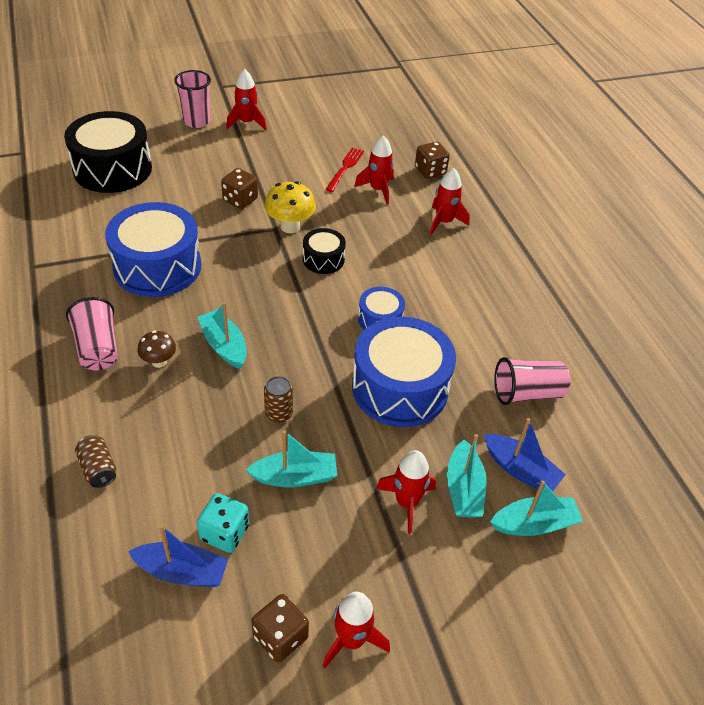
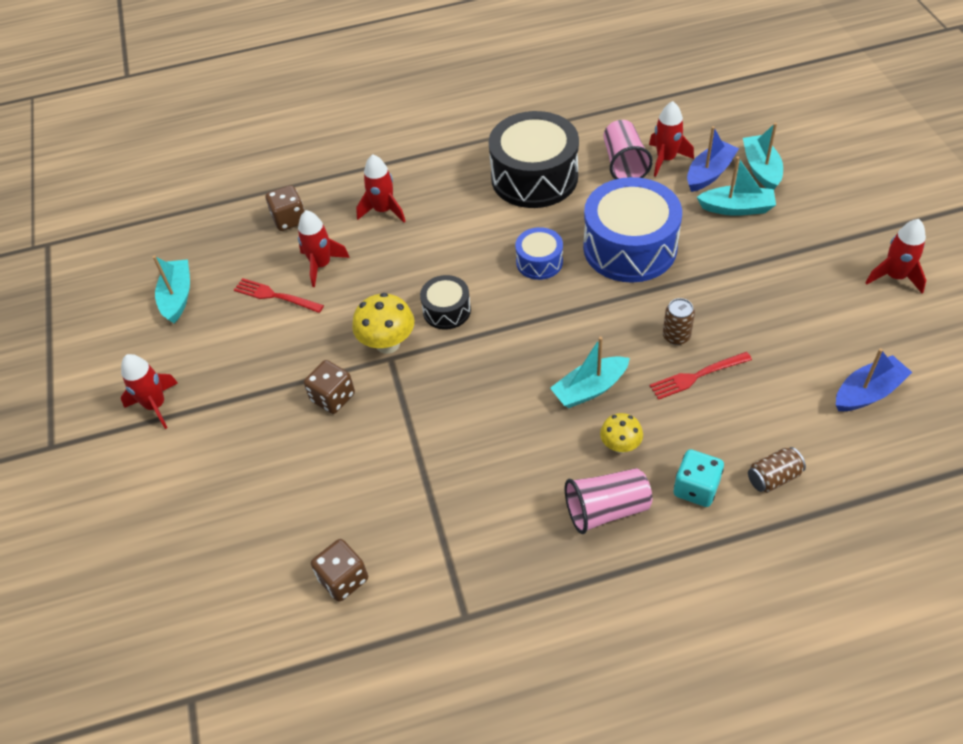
camera: 80 degrees left, 5 degrees up
(112, 169) = (250, 558): black drum -> black drum (534, 177)
(157, 266) = (462, 470): blue drum -> none
(159, 362) = (620, 446): brown mushroom -> yellow mushroom
(182, 572) = (868, 392): blue boat -> blue boat turned 45 degrees clockwise
(196, 121) = (142, 467): pink cup -> none
(224, 533) = (821, 366): turquoise dice -> turquoise dice (696, 488)
(226, 424) = (696, 376): none -> red fork
(280, 637) = (906, 320): brown dice -> brown dice (343, 579)
(295, 477) = (748, 319): turquoise boat -> turquoise boat (177, 297)
(406, 502) = (758, 244): red rocket -> red rocket (666, 159)

